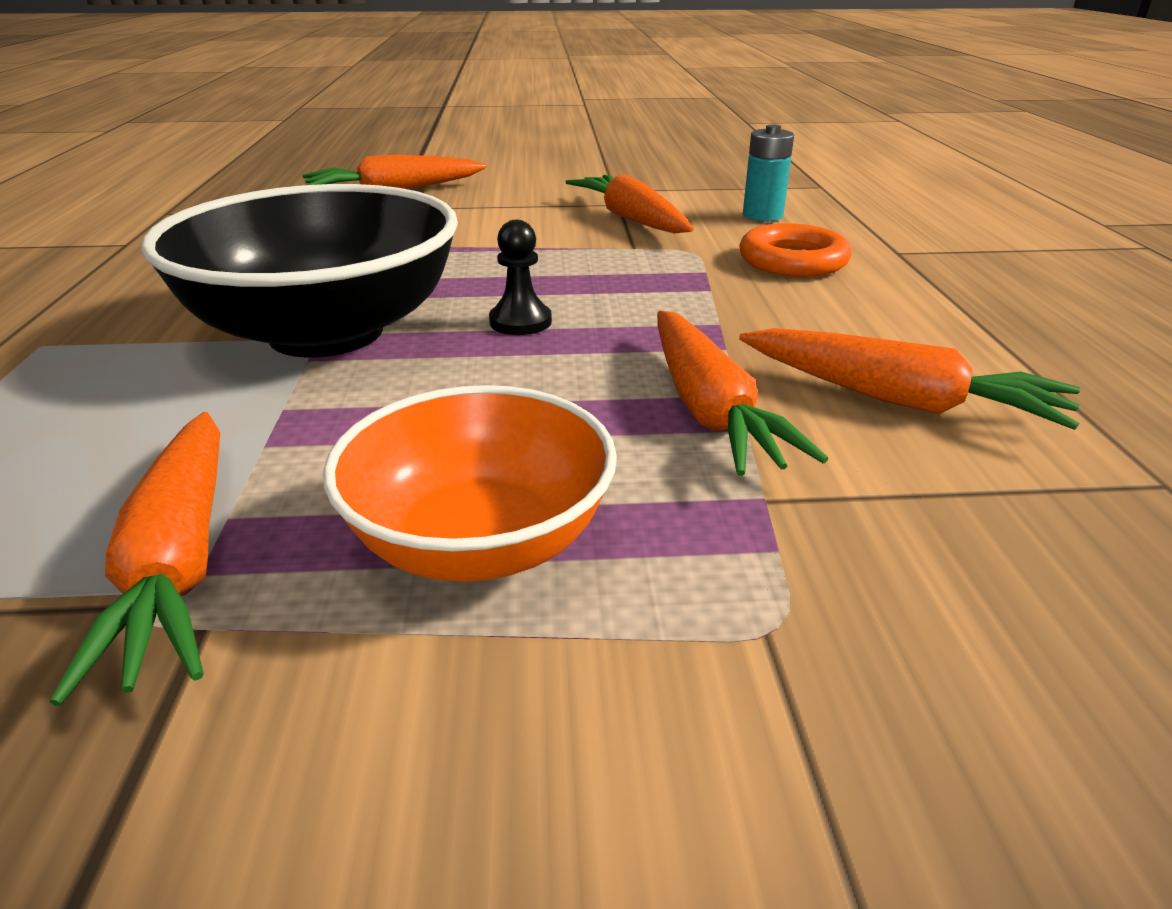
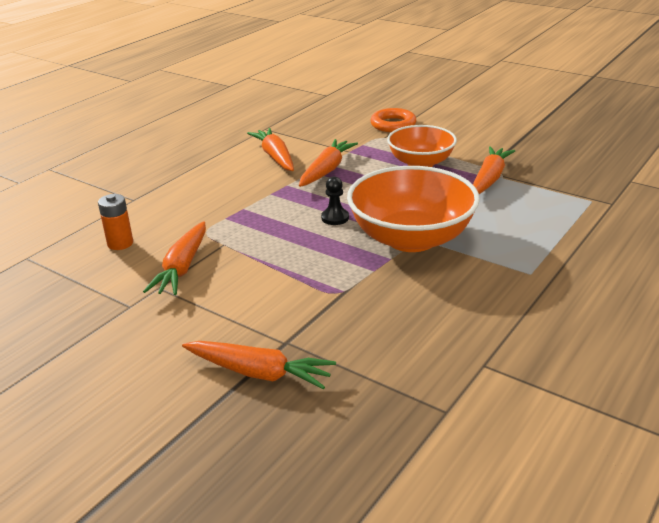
camera: 140 degrees left, 0 degrees up
(326, 332) = (411, 238): black bowl -> orange bowl
(762, 215) = (120, 243): turquoise battery -> orange battery
(793, 261) = (182, 210): orange ring -> orange ring (393, 124)

